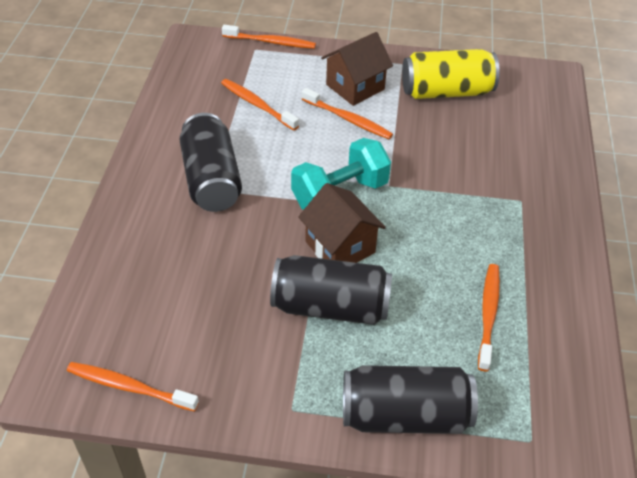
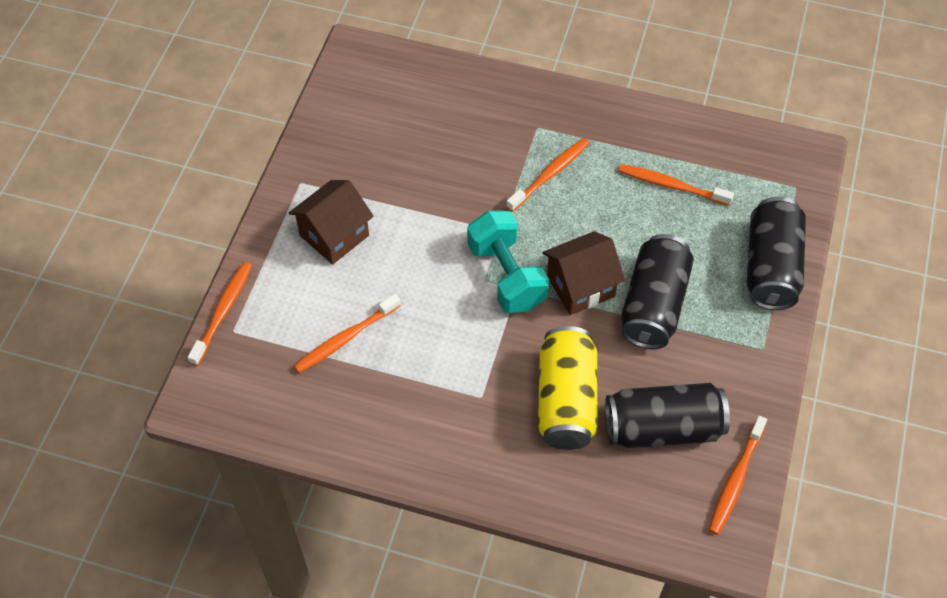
camera: 80 degrees left, 10 degrees up
(211, 179) = (467, 395): black can -> black can (662, 428)
(348, 119) = (389, 251): orange toothbrush -> orange toothbrush (549, 175)
(355, 87) = (334, 235): brown house -> brown house turned 75 degrees clockwise
(446, 92) = (361, 151): yellow can -> yellow can (566, 400)

